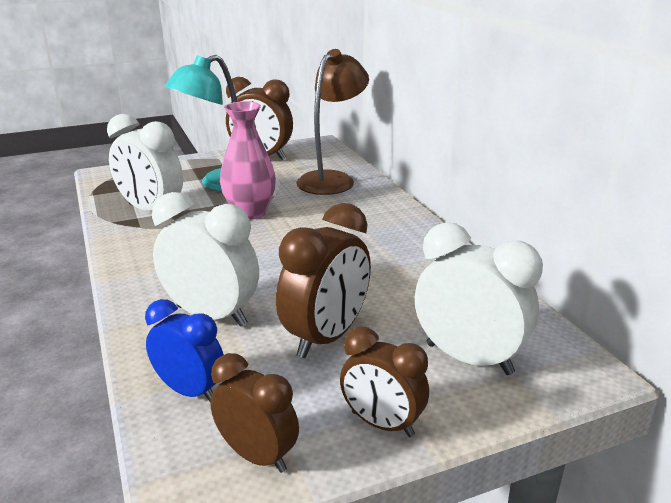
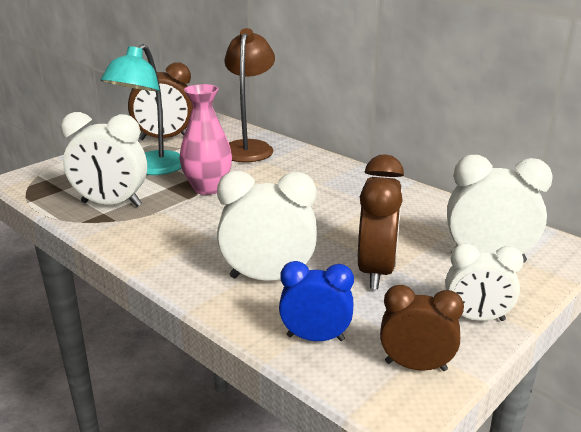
camera: 25 degrees left, 0 degrees up
(382, 424) = (476, 318): brown clock -> white clock

